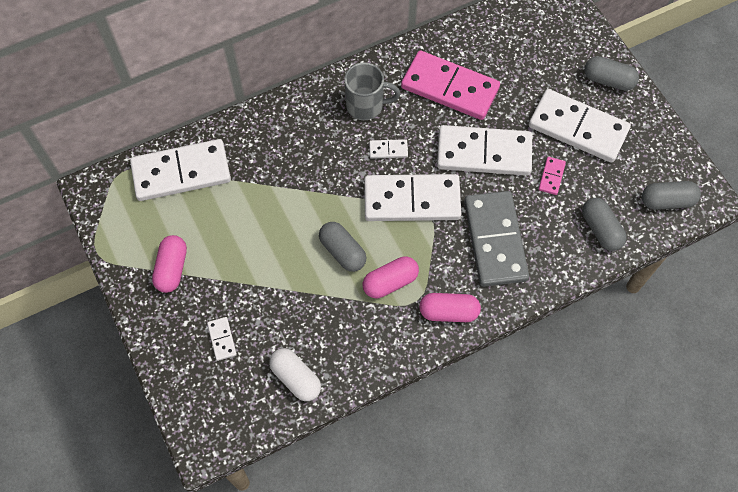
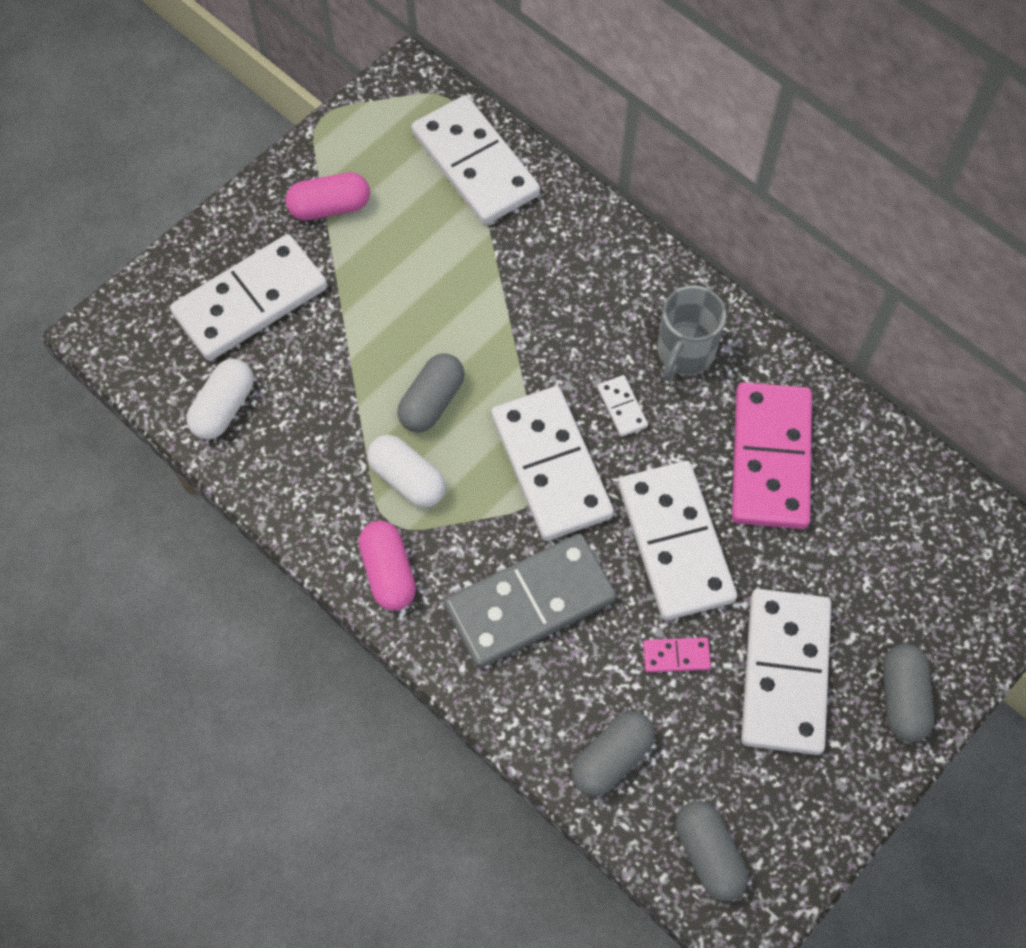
camera: 70 degrees right, 0 degrees up
(222, 339) = (250, 301): white domino -> white domino, size x2.44
(366, 106) = (684, 353): grey mug -> grey mug turned 45 degrees clockwise
(390, 282) = (407, 479): pink capsule -> white capsule

